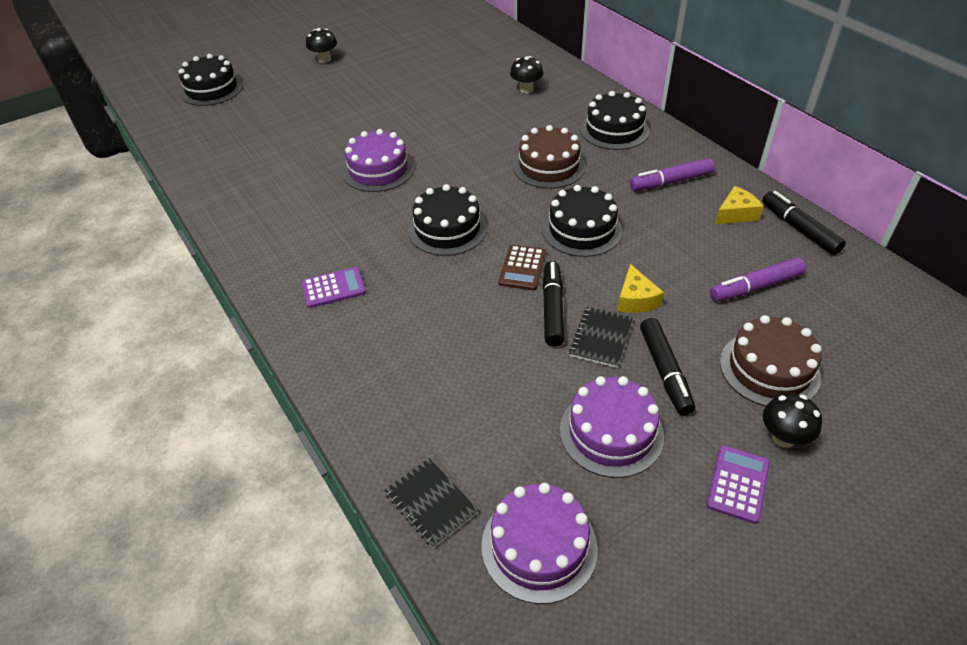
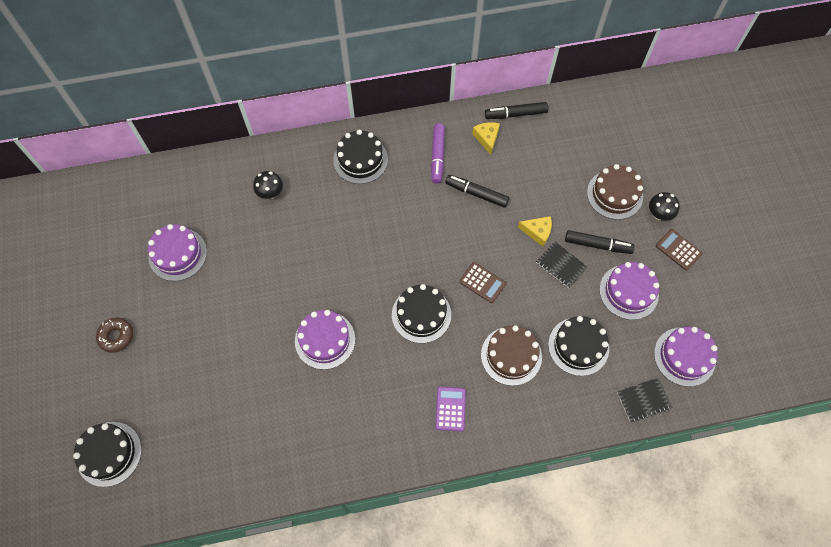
camera: 70 degrees left, 20 degrees up
(324, 59) = (116, 336): black mushroom -> brown donut
(423, 63) = (178, 254): none -> purple cake
(549, 166) = (382, 221): brown cake -> brown cake (511, 355)
(552, 309) = (526, 281): black marker -> black marker (476, 193)
(581, 230) = (461, 232): black cake -> black cake (578, 346)
(738, 484) = (678, 250): purple calculator -> brown calculator
(755, 287) = (553, 165): purple marker -> none

